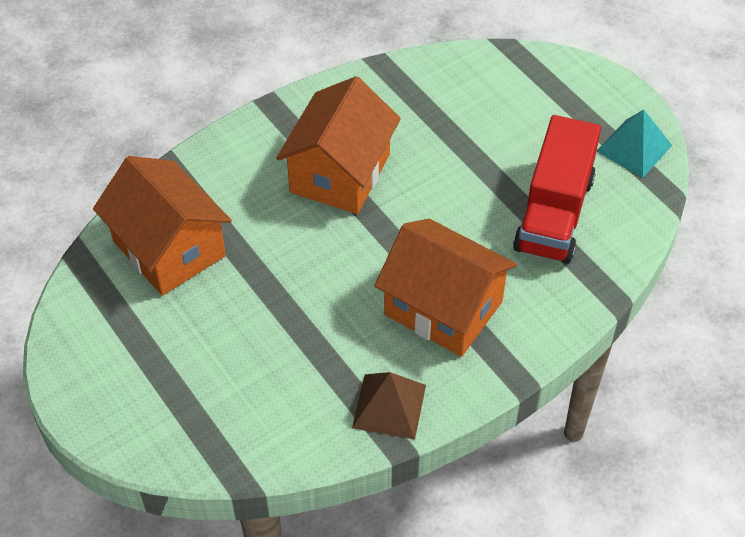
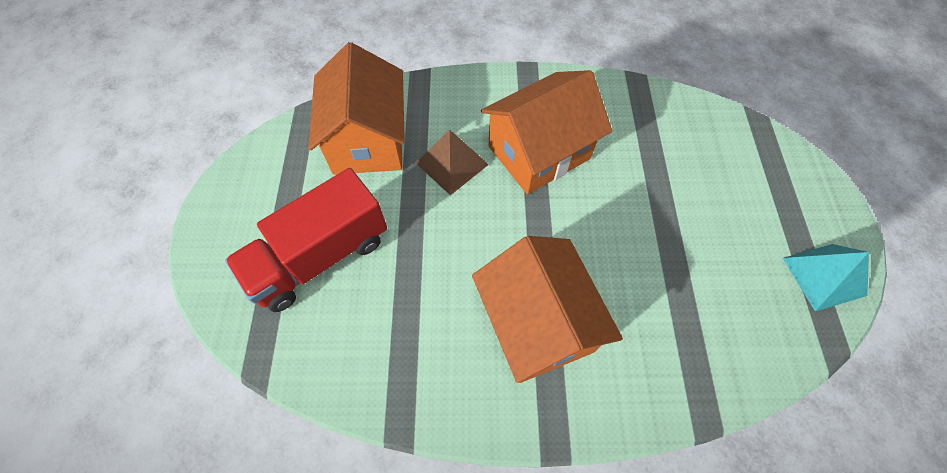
camera: 35 degrees right, 10 degrees up
(389, 406) = (423, 387): brown pyramid -> brown pyramid (452, 163)
(554, 213) = (701, 295): red truck -> red truck (320, 256)

